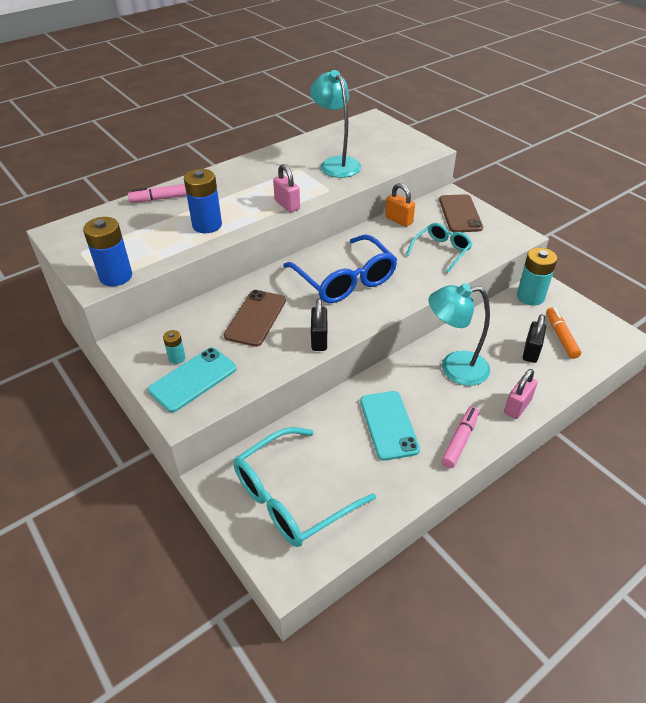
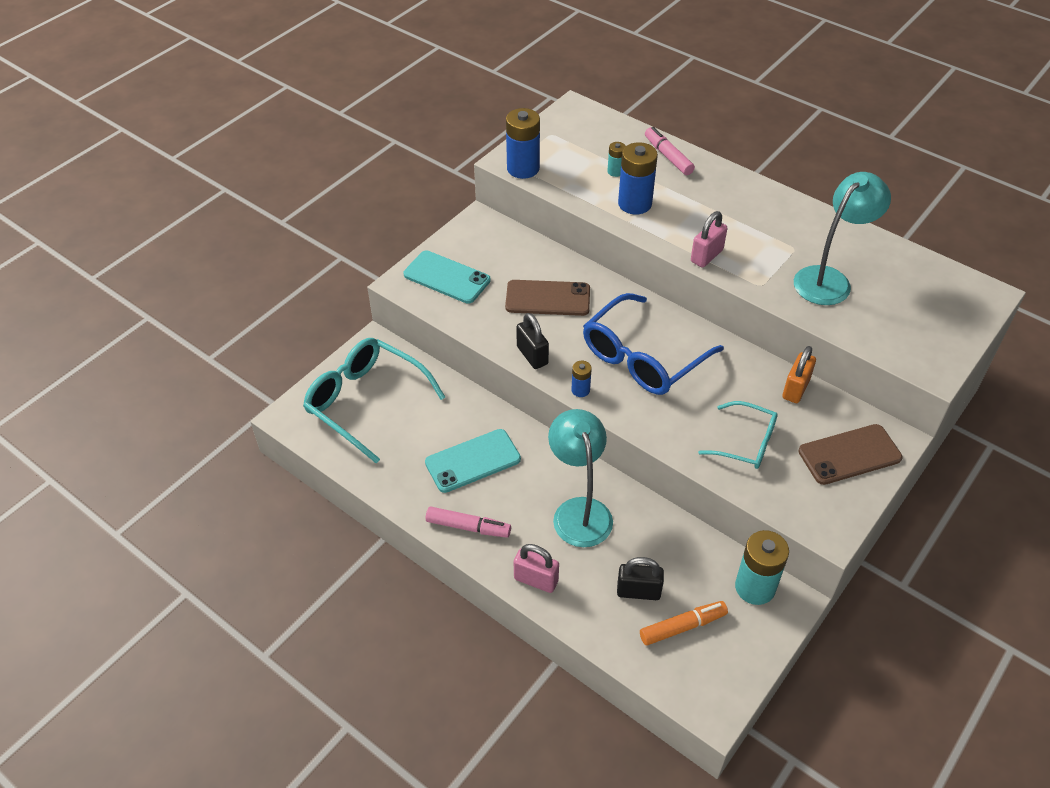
camera: 75 degrees right, 5 degrees up
(177, 358) = (471, 258): turquoise battery -> turquoise battery (615, 171)
(319, 339) = (532, 355): black padlock -> black padlock turned 75 degrees clockwise
(368, 319) = (580, 390): none -> blue battery

